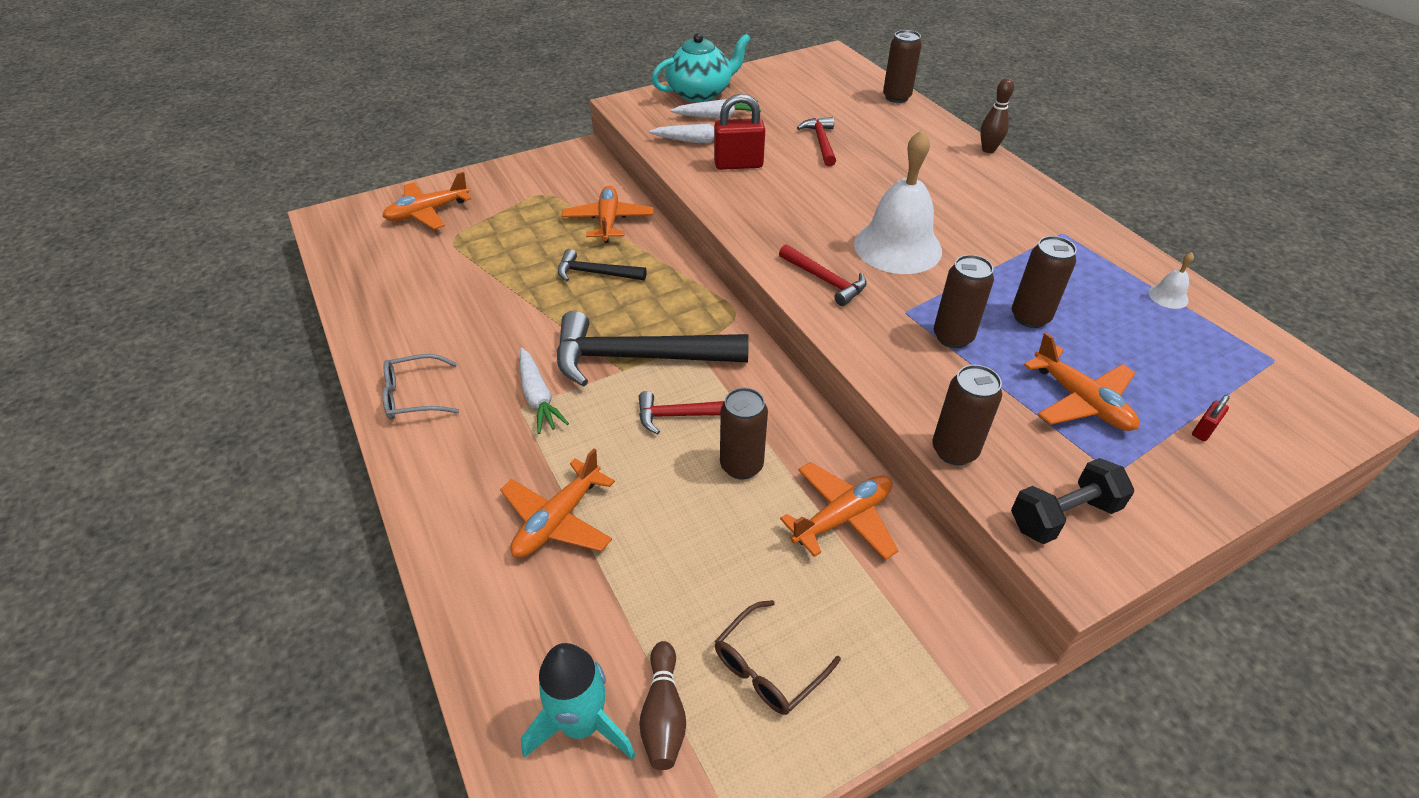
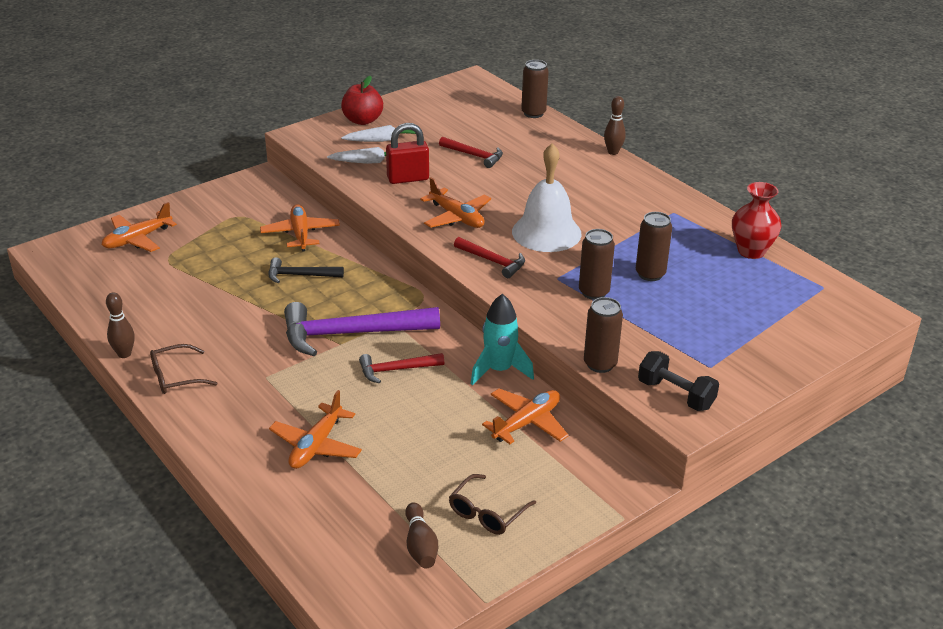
camera: 10 degrees left, 10 degrees down
(365, 357) = (124, 354): none -> brown bowling pin
(414, 396) = (176, 377): grey glasses -> brown glasses
(538, 397) = (278, 368): white carrot -> none
(582, 724) = (365, 556): turquoise rocket -> turquoise rocket (499, 370)
(638, 357) = (351, 334): black hammer -> purple hammer
(700, 93) = (362, 120): turquoise teapot -> red apple
(741, 465) = (447, 398): brown can -> none
(821, 142) = (474, 155): red hammer -> red hammer turned 135 degrees clockwise
(1063, 516) = (675, 395): black dumbbell -> black dumbbell turned 75 degrees clockwise
(1081, 401) = (687, 325): orange plane -> orange plane (457, 217)
(1168, 296) = (751, 251): white bell -> red vase
(1203, 430) = (771, 336): red padlock -> none

